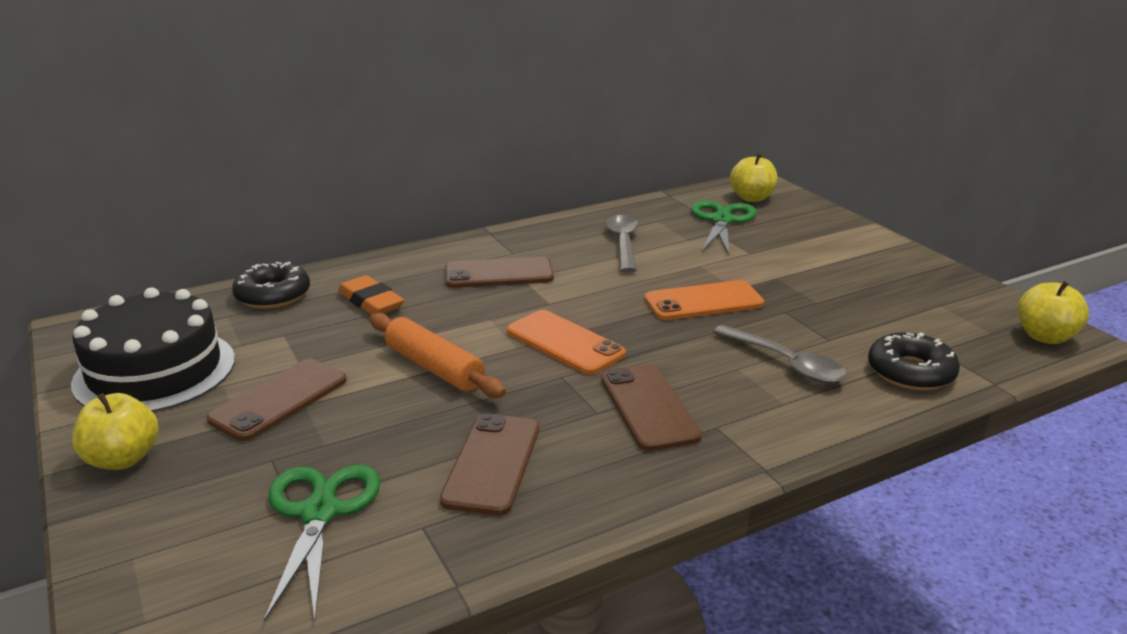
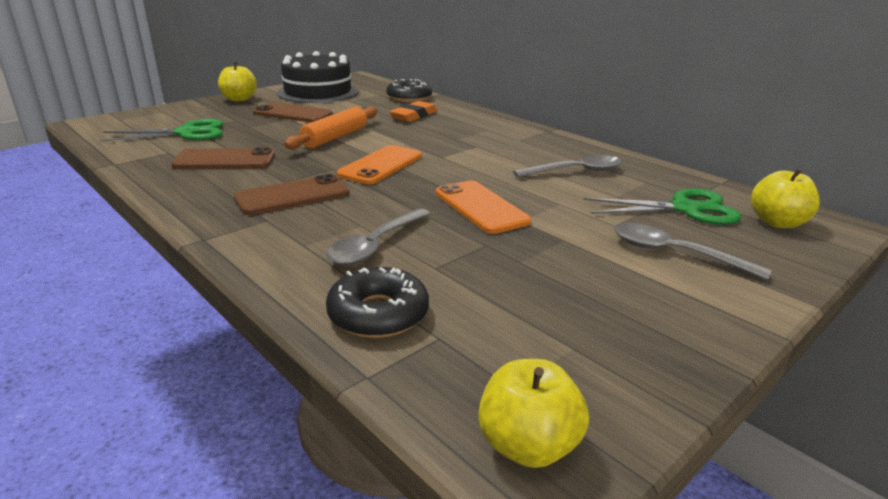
camera: 75 degrees right, 0 degrees up
(499, 274) = (478, 139): brown phone -> none
(803, 243) = (675, 253): none -> grey spoon

